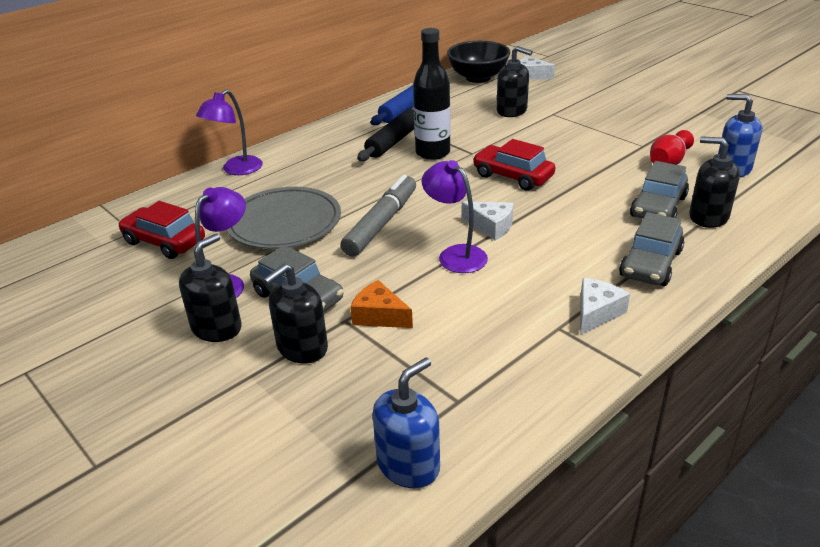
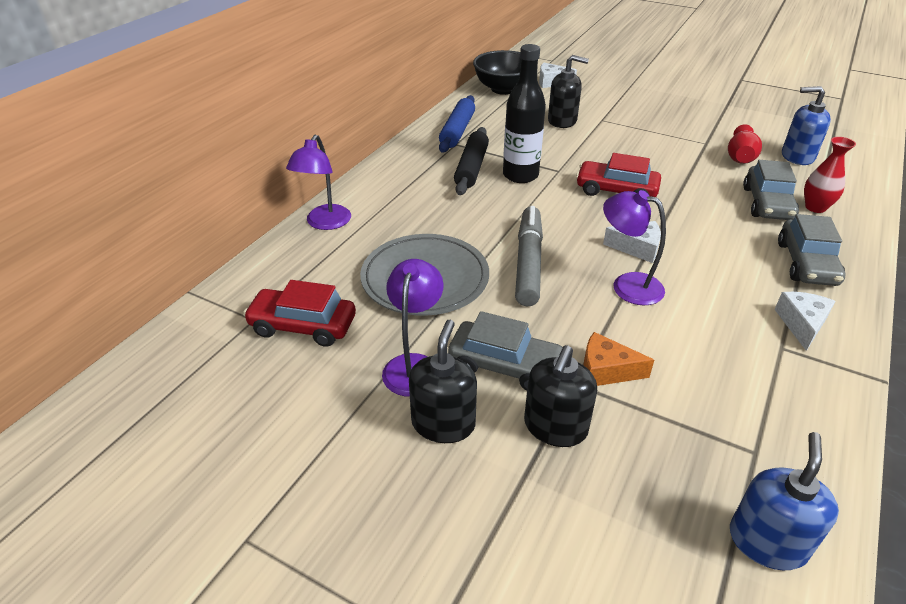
camera: 20 degrees left, 5 degrees up
(708, 217) = (815, 207): black soap dispenser -> red vase

